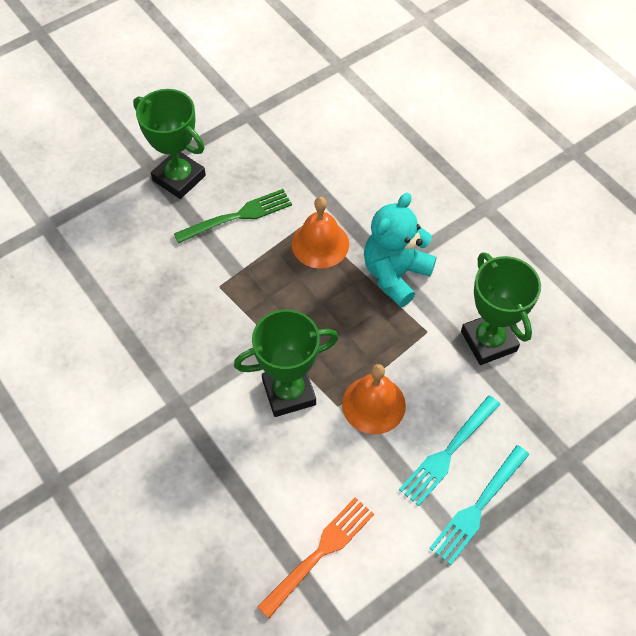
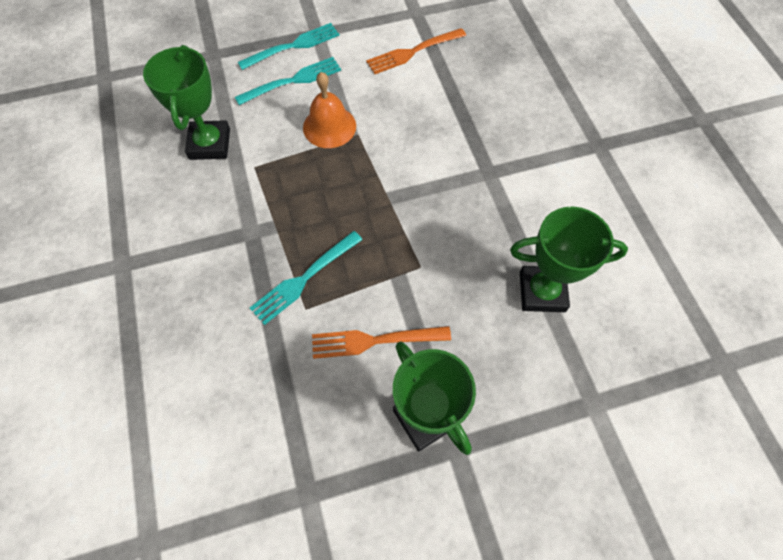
camera: 160 degrees left, 5 degrees up
(238, 216) = (375, 341): green fork -> orange fork
(289, 392) = (392, 155): green trophy -> green trophy (542, 292)
(320, 244) = (304, 279): orange bell -> turquoise fork
(395, 274) = (250, 224): turquoise teddy bear -> none

